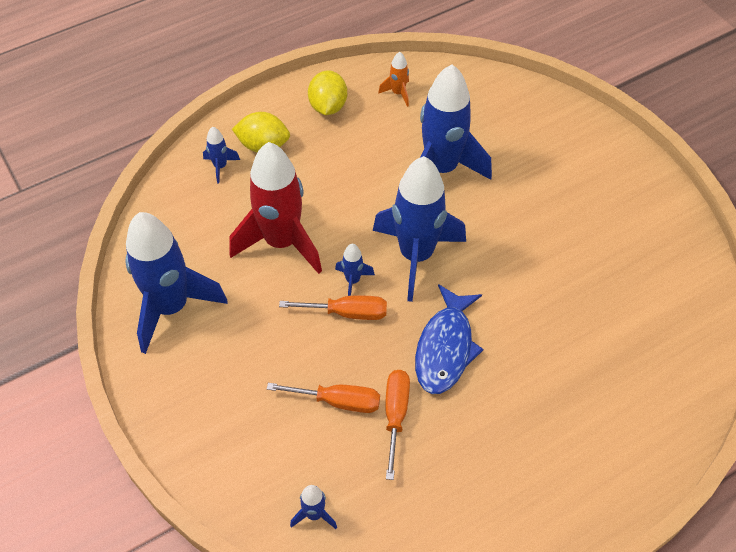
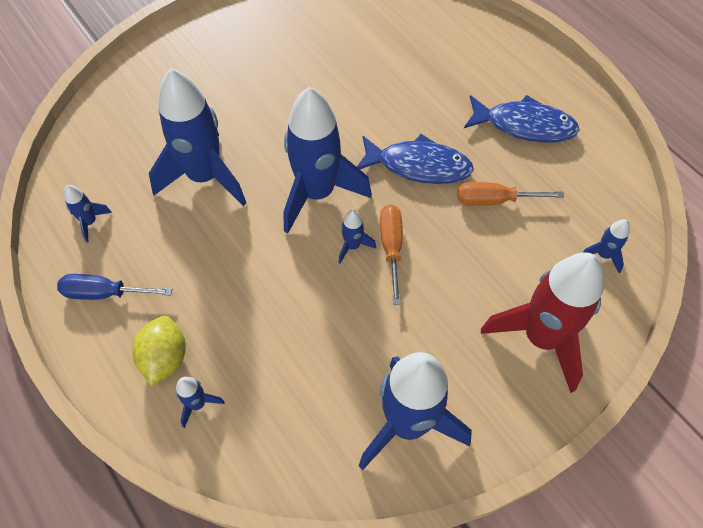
camera: 95 degrees left, 5 degrees up
(281, 242) = (309, 319): red rocket -> red rocket (541, 338)
(328, 106) = (105, 293): yellow lemon -> blue screwdriver
(338, 401) = (490, 247): orange screwdriver -> none
(398, 93) = (90, 222): orange rocket -> blue rocket
(499, 466) = (524, 125): none -> blue fish

